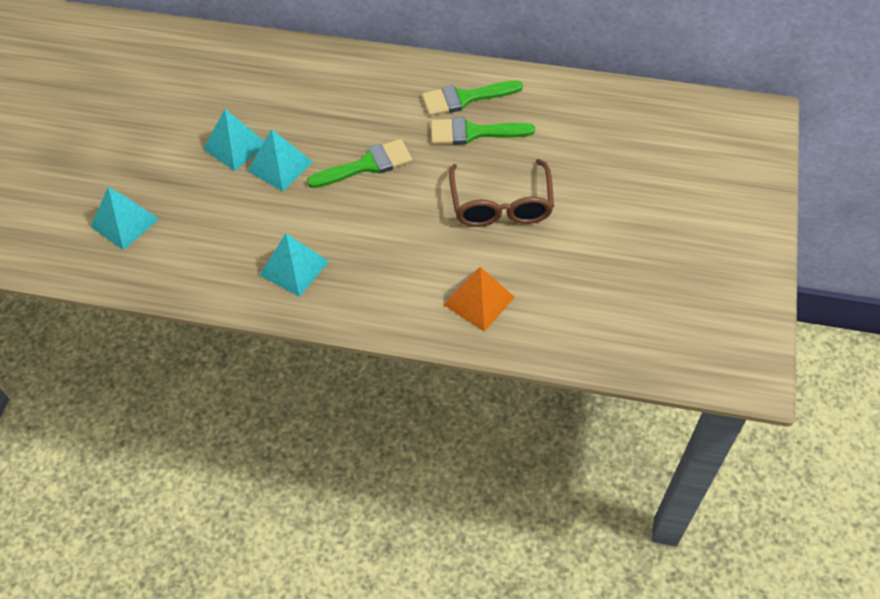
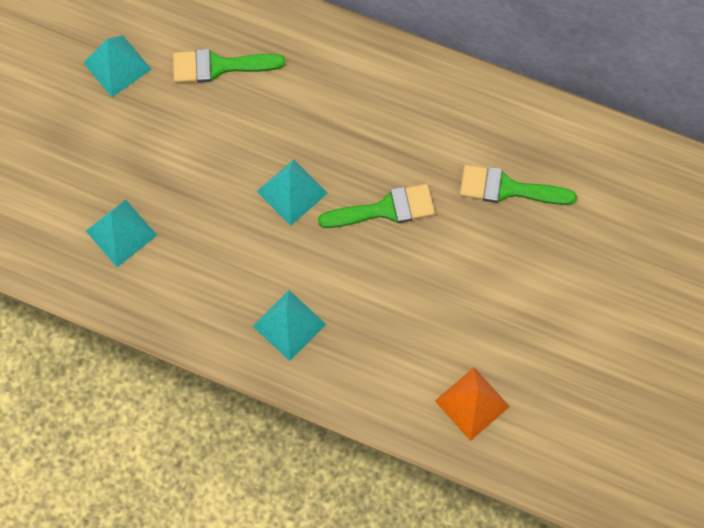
camera: 10 degrees right, 15 degrees up
(235, 146) = (247, 156): turquoise pyramid -> turquoise pyramid (117, 66)
(465, 98) = (507, 140): green brush -> green brush (219, 66)
(501, 205) = (518, 290): brown glasses -> none

